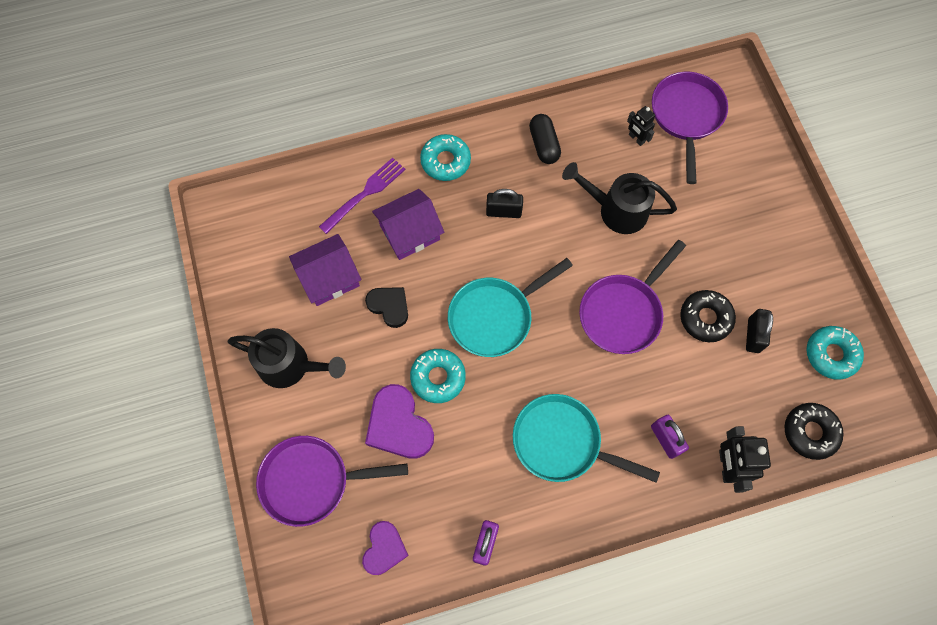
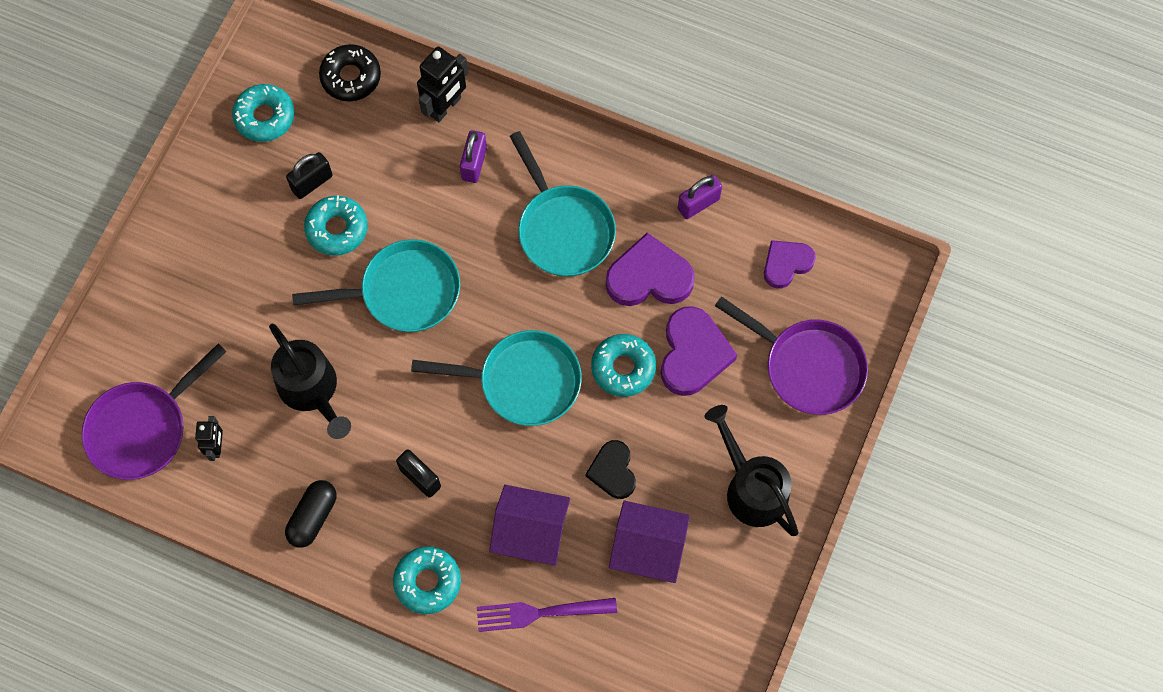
camera: 140 degrees left, 0 degrees up
(474, 456) = (649, 277): none -> purple heart
(623, 313) = (404, 292): purple pan -> turquoise pan
(705, 318) = (337, 229): black donut -> turquoise donut

